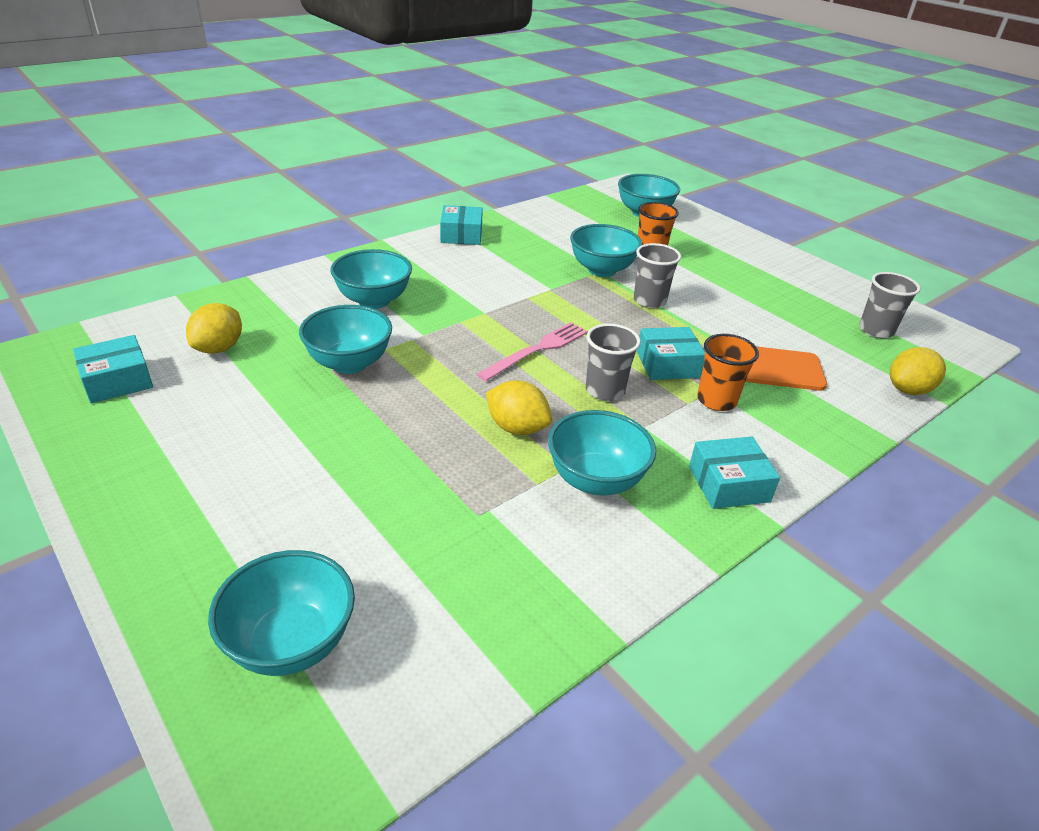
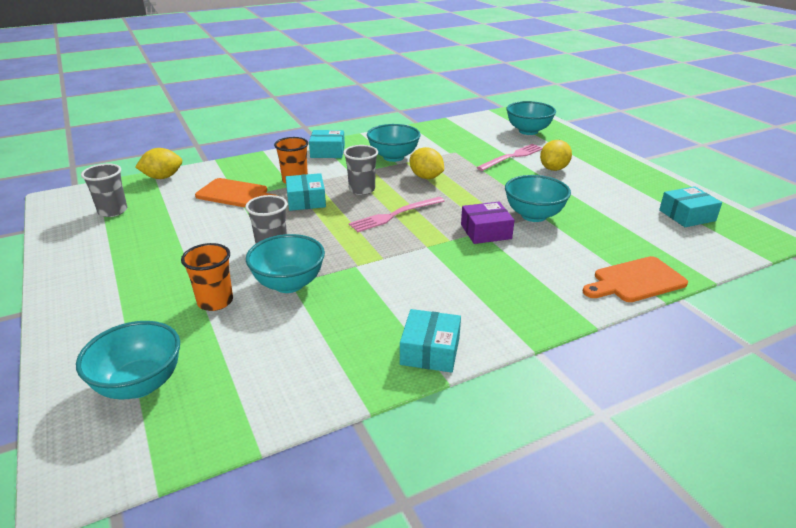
camera: 165 degrees left, 5 degrees down
(219, 348) = (635, 231): yellow lemon -> yellow lemon (553, 169)
(263, 290) = (635, 281): none -> orange cutting board
(356, 508) = (512, 157): none -> pink fork
(373, 300) = (526, 263): turquoise bowl -> none
(417, 335) = (486, 231): none -> purple box
(667, 364) = (306, 200): turquoise box -> turquoise box turned 75 degrees clockwise

